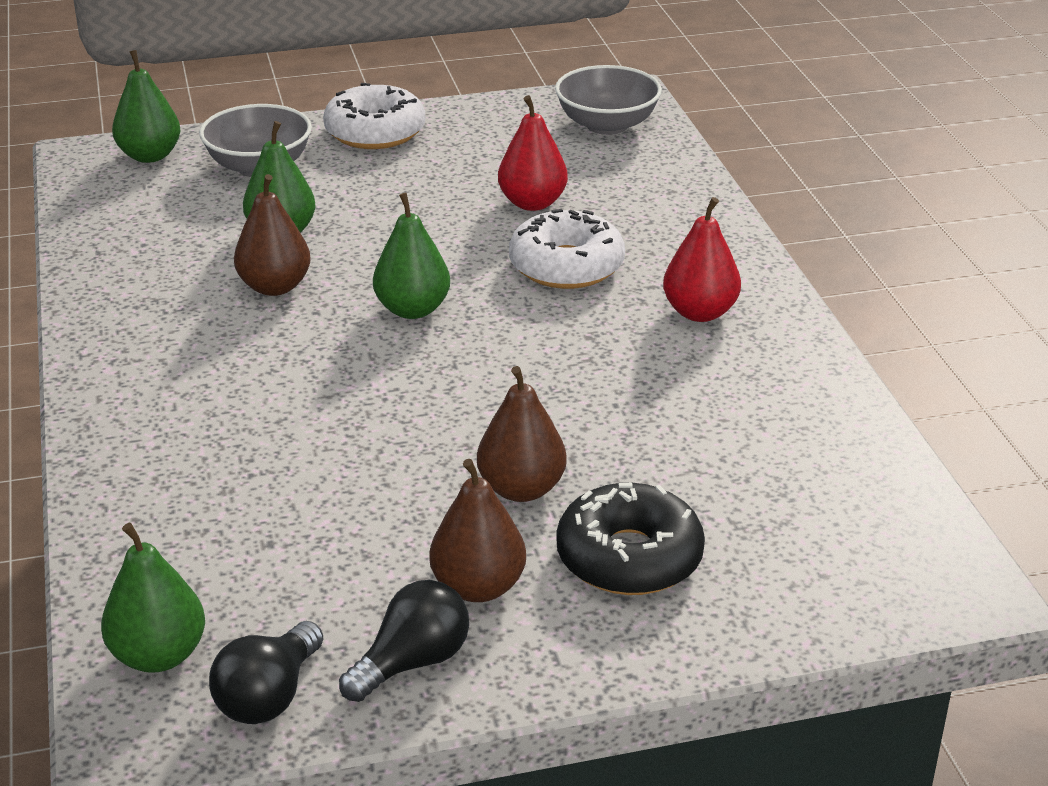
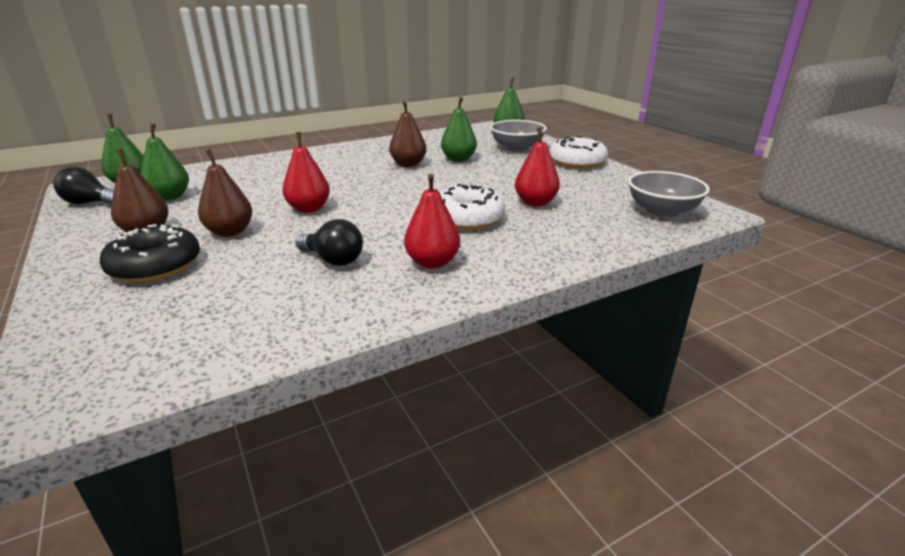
camera: 75 degrees right, 5 degrees down
(412, 309) = (400, 190): green pear -> green pear (170, 197)
(412, 662) = (95, 225): black light bulb -> black light bulb (333, 260)
(453, 406) = (309, 209): none -> red pear

